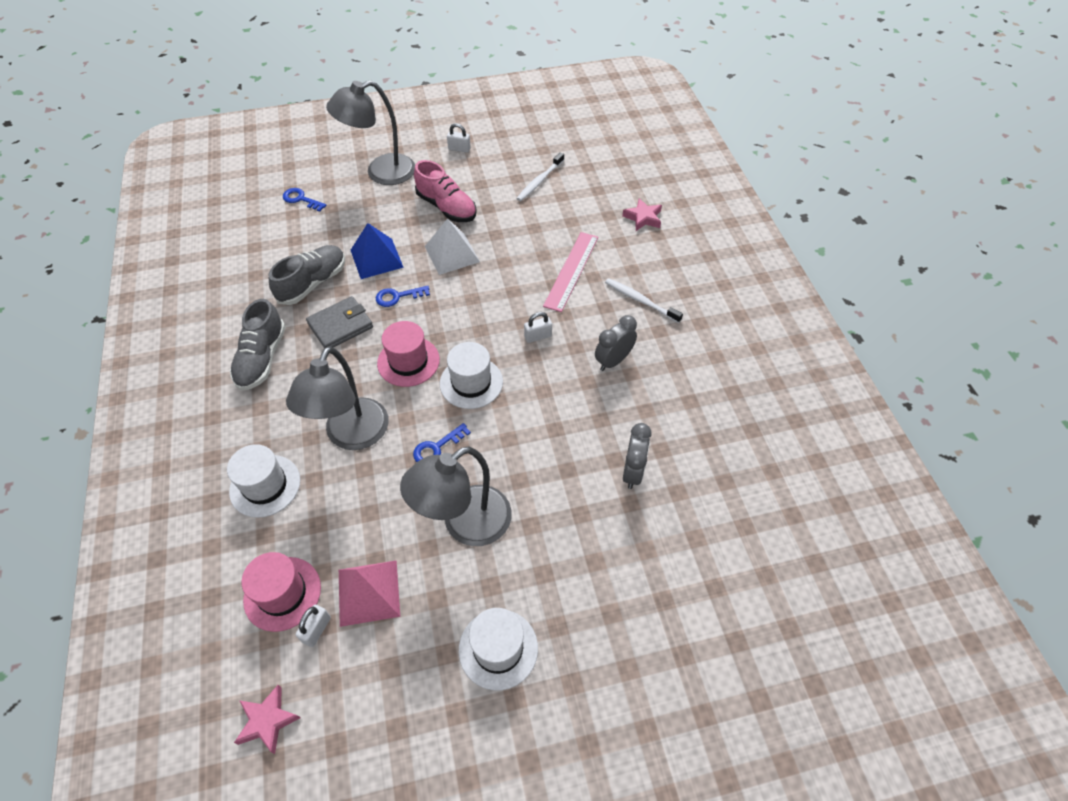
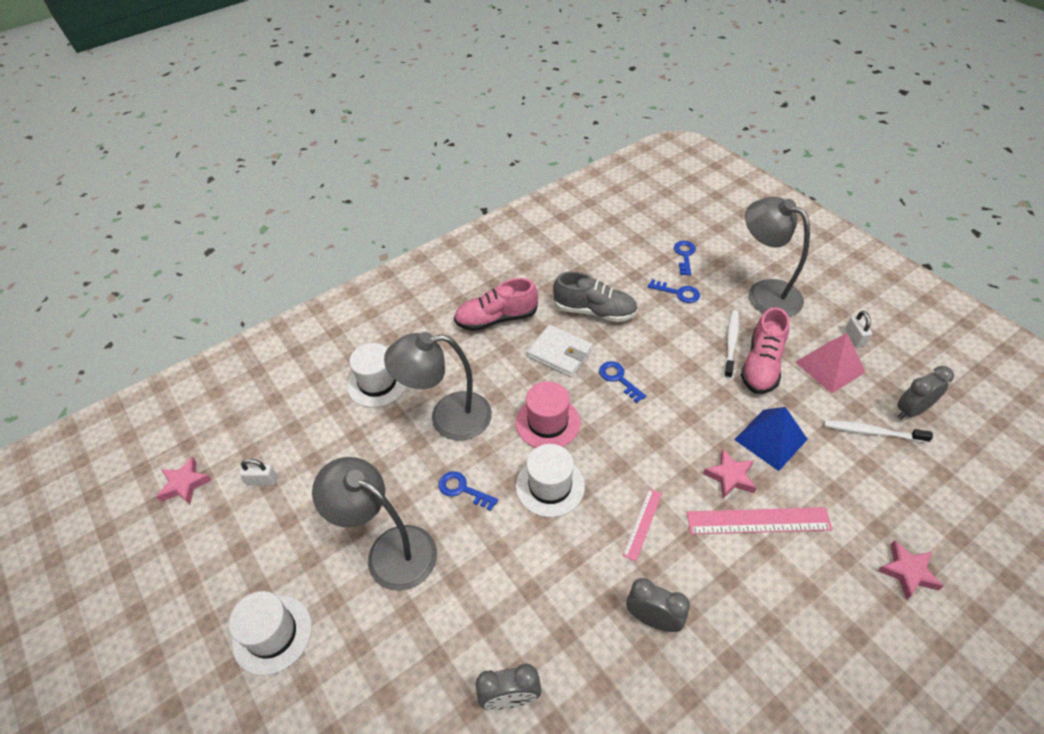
camera: 70 degrees right, 5 degrees down
(262, 358) = (496, 319): grey shoe -> pink shoe
(282, 593) = (287, 442): pink hat -> none
(338, 221) = (678, 293): none -> blue key
(340, 325) = (560, 353): grey wallet -> white wallet
(368, 592) = (302, 502): pink pyramid -> pink pyramid (829, 367)
(376, 258) = (654, 341): blue pyramid -> blue pyramid (770, 439)
(452, 254) = (702, 397): white pyramid -> none
(529, 269) = (730, 476): none -> pink star
(535, 155) = (911, 410): none -> grey clock
(538, 336) = (642, 524): white padlock -> pink ruler
(640, 300) = (764, 618): white toothbrush -> white toothbrush (731, 343)

